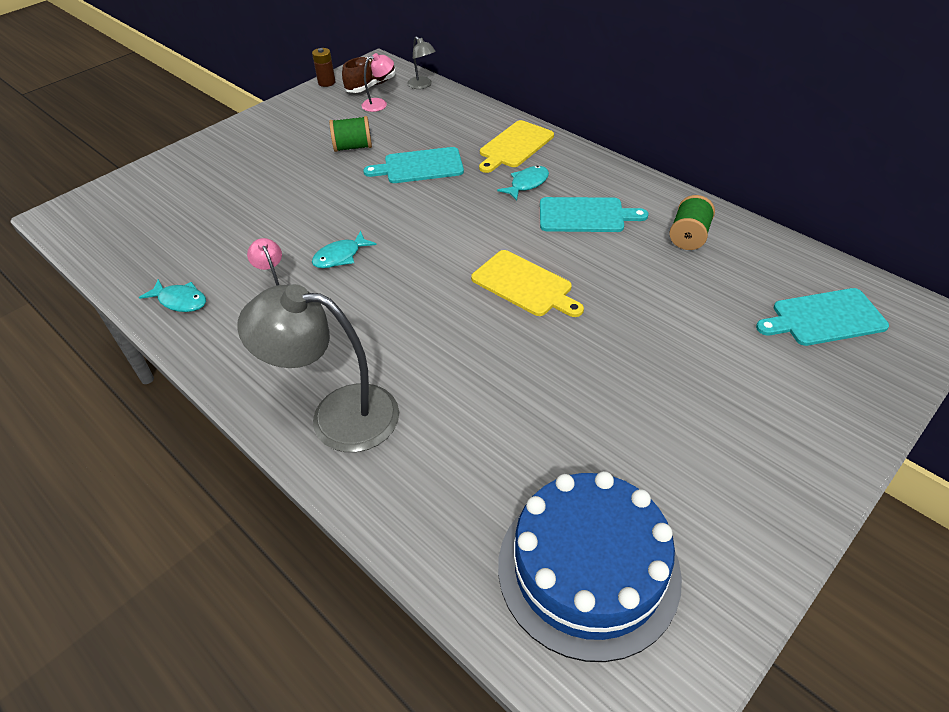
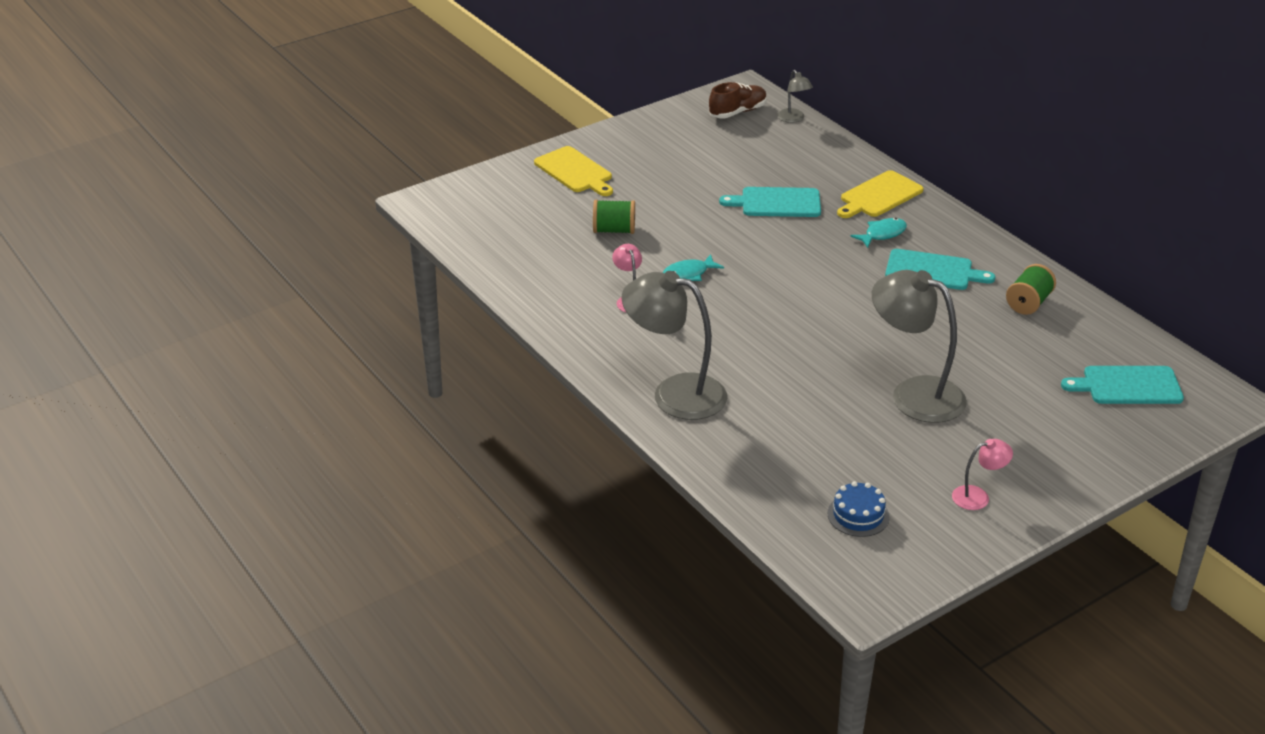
camera: 10 degrees right, 10 degrees down
(180, 301) = (540, 290): turquoise fish -> none
(326, 82) = (689, 102): brown battery -> none
(353, 147) = (711, 175): green spool -> green spool (614, 230)
(379, 104) = (744, 133): pink lamp -> pink lamp (978, 496)
(525, 285) = (857, 321): yellow cutting board -> yellow cutting board (575, 171)
(588, 569) = (858, 515): blue cake -> blue cake, size x0.44
(607, 368) = (914, 394): none -> grey lamp

